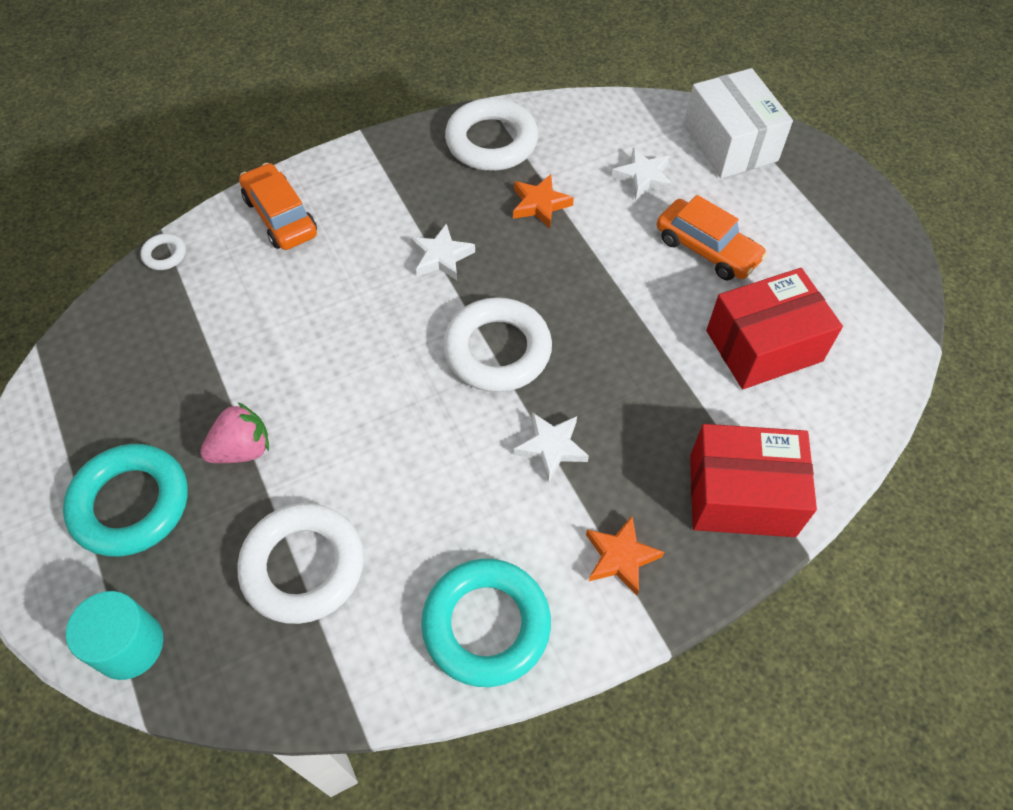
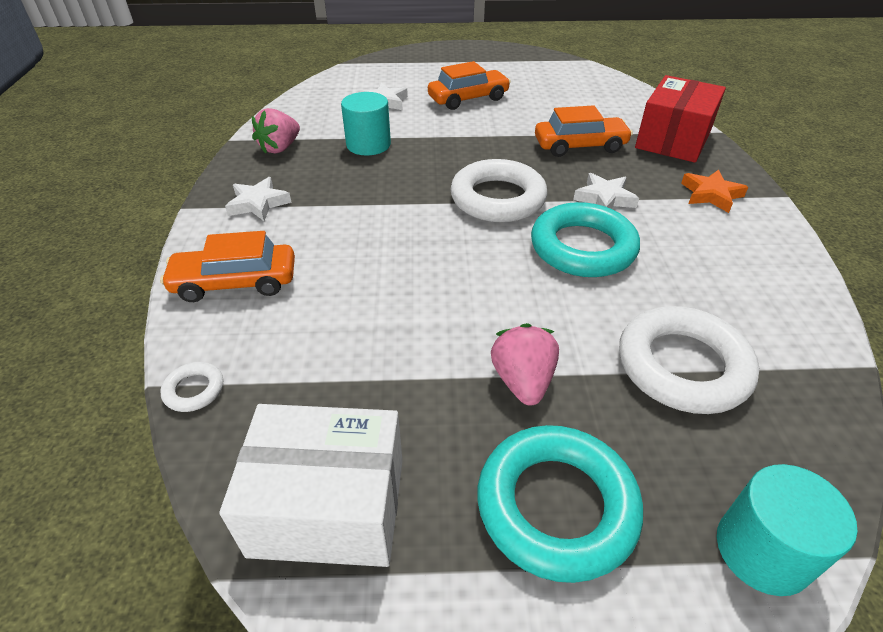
camera: 65 degrees left, 15 degrees down
(441, 257) = (379, 201): white star -> white star (258, 203)
(486, 625) = (761, 269): turquoise ring -> turquoise ring (582, 247)
(491, 141) = (280, 148): white ring -> pink strawberry
(540, 204) = (368, 145): orange star -> turquoise cylinder
(658, 396) = (580, 146): none -> orange car
(730, 143) = (386, 69): white box -> white box (328, 506)
(763, 346) = (560, 103): red box -> none

